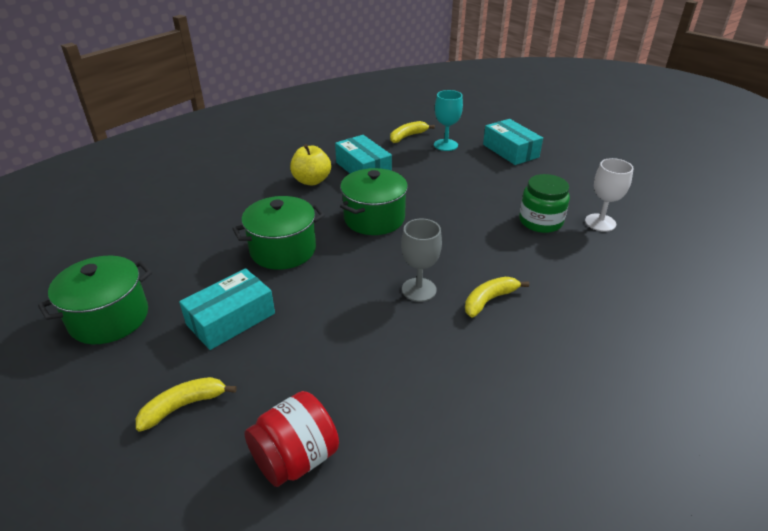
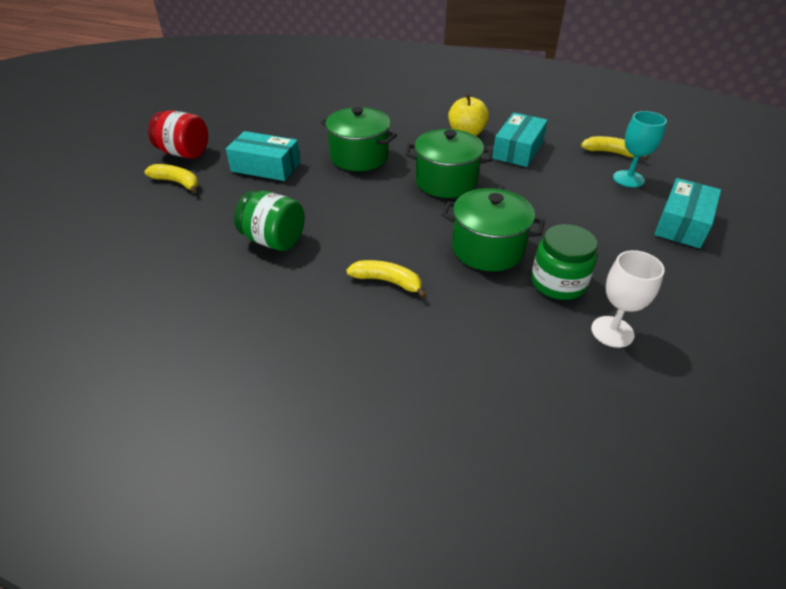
camera: 60 degrees right, 5 degrees up
(109, 318) = (236, 127): green pot -> green pot (487, 249)
(295, 458) = (154, 240): red jar -> red jar (184, 153)
(376, 353) = (274, 240): none -> green jar
(419, 290) = (367, 237): grey goblet -> none

